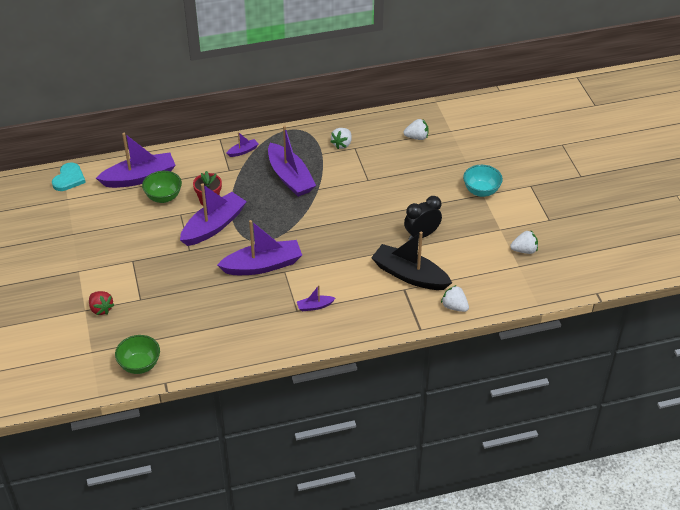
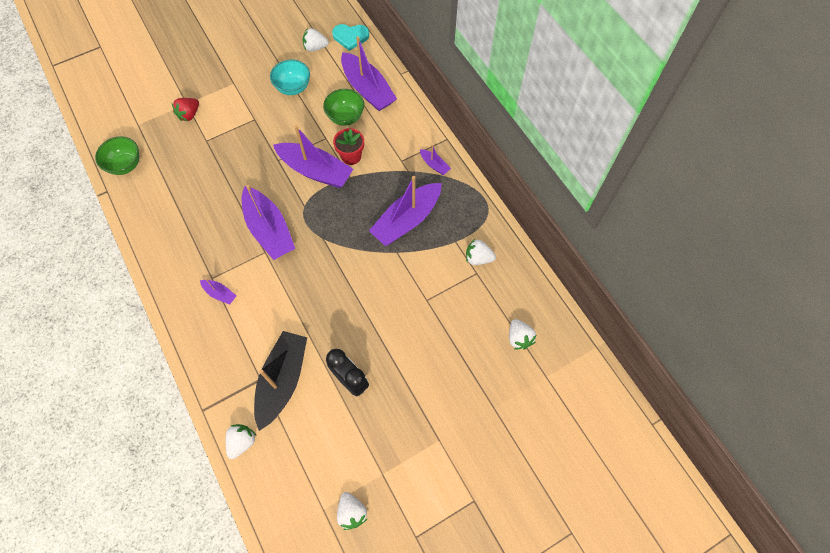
camera: 75 degrees right, 20 degrees up
(68, 205) = (315, 48): none -> white strawberry
(315, 306) = (220, 293): purple boat -> purple boat turned 150 degrees clockwise
(481, 191) = (444, 437): turquoise bowl -> turquoise bowl (293, 88)

